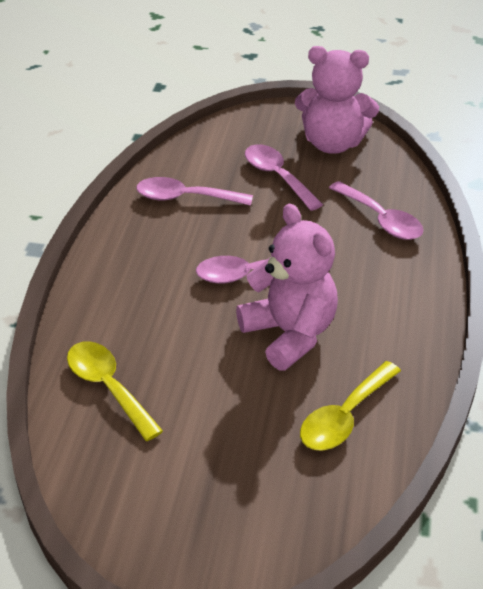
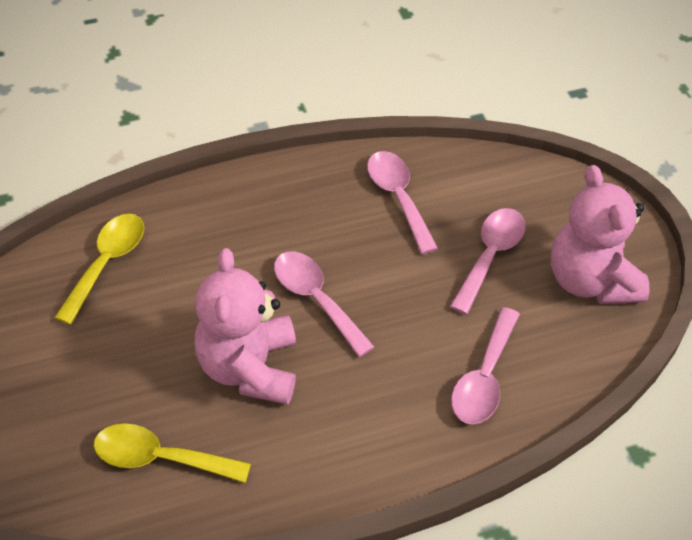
camera: 60 degrees right, 10 degrees up
(290, 334) = (249, 368): pink teddy bear -> pink teddy bear turned 150 degrees clockwise

